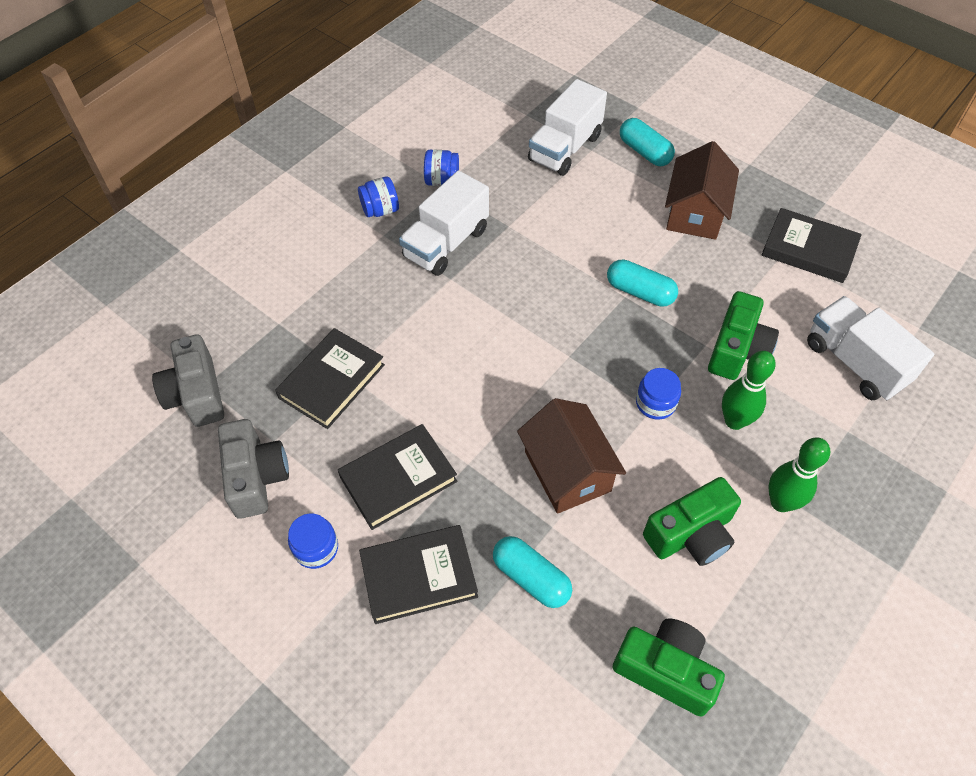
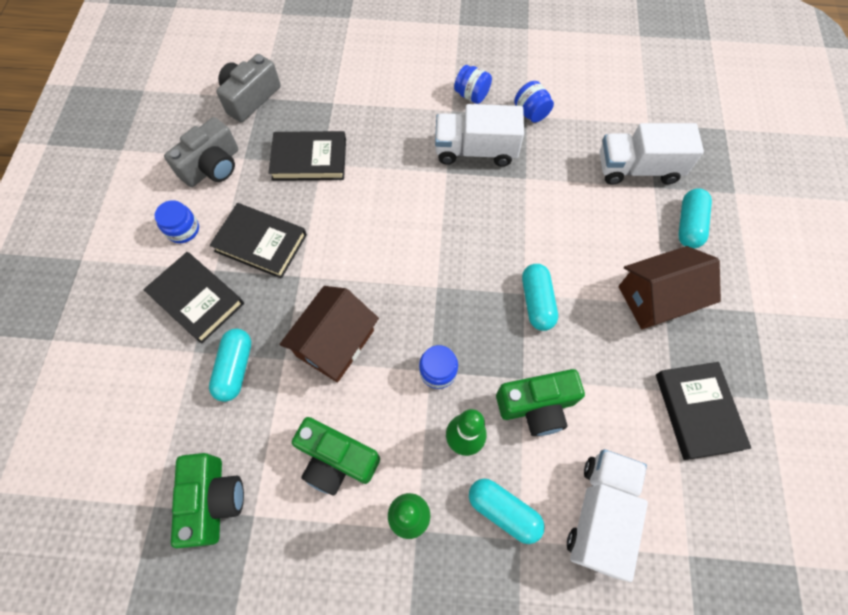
camera: 55 degrees right, 10 degrees up
(816, 428) = (503, 511): none -> turquoise capsule

